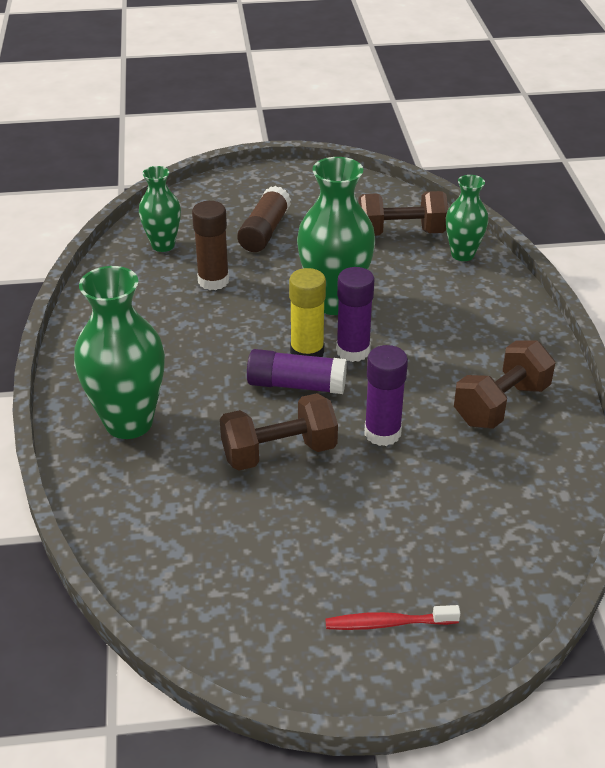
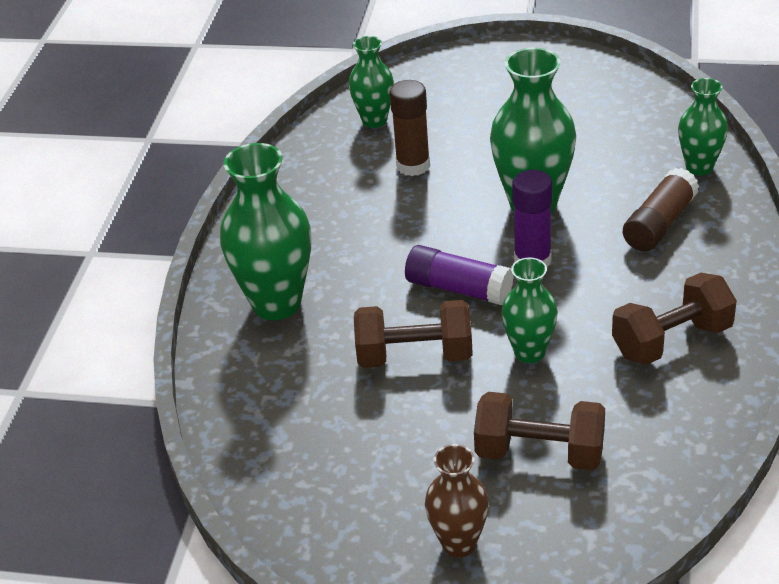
camera: 20 degrees right, 0 degrees up
(264, 231) = (487, 117): brown glue stick -> brown glue stick (659, 224)
(307, 352) = (483, 255): yellow glue stick -> none
(382, 433) = (529, 352): purple glue stick -> green vase
(387, 623) = (459, 543): red toothbrush -> brown vase
(401, 233) = (638, 134): brown dumbbell -> brown dumbbell (539, 453)

